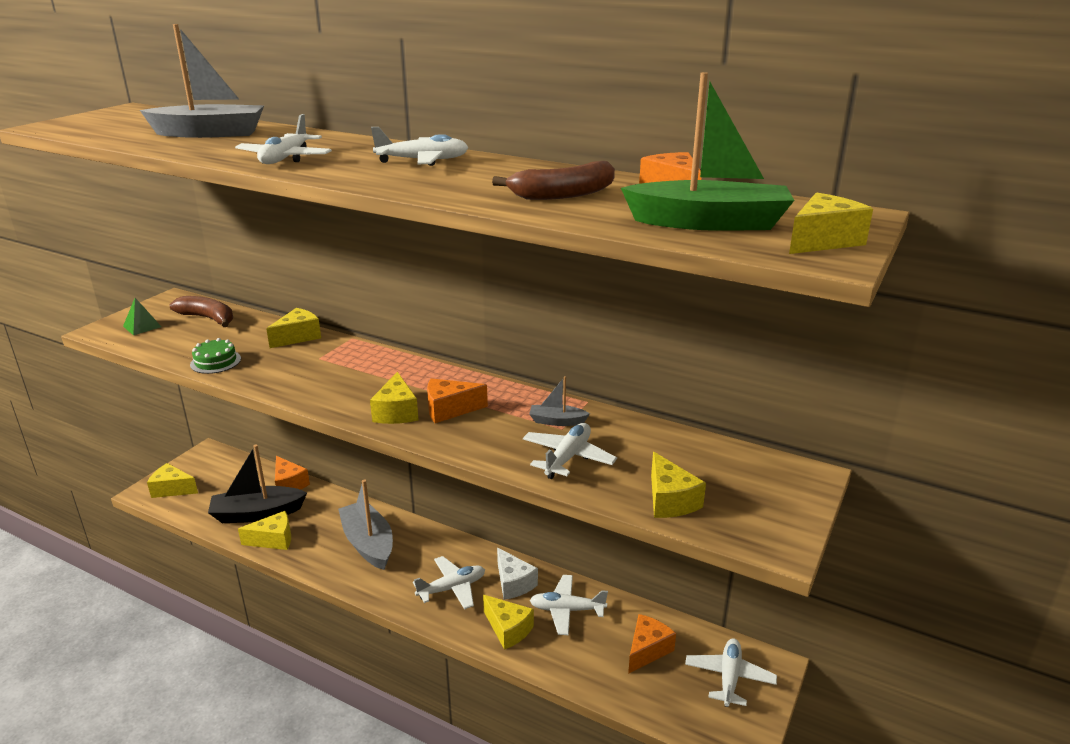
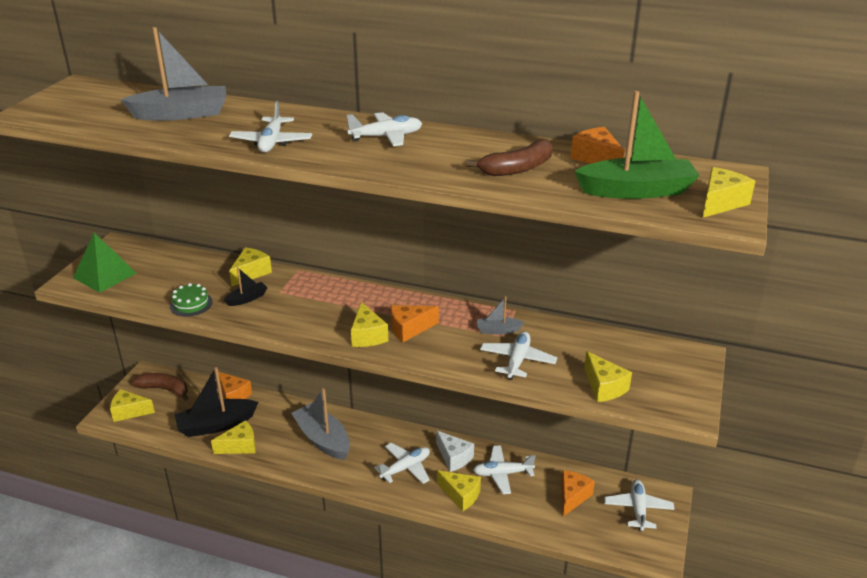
camera: 10 degrees left, 5 degrees up
(142, 326) = (104, 275): green pyramid -> green pyramid, size x1.76
(208, 318) = (160, 262): brown banana -> brown banana (164, 389)
(279, 362) = (247, 299): none -> black boat

